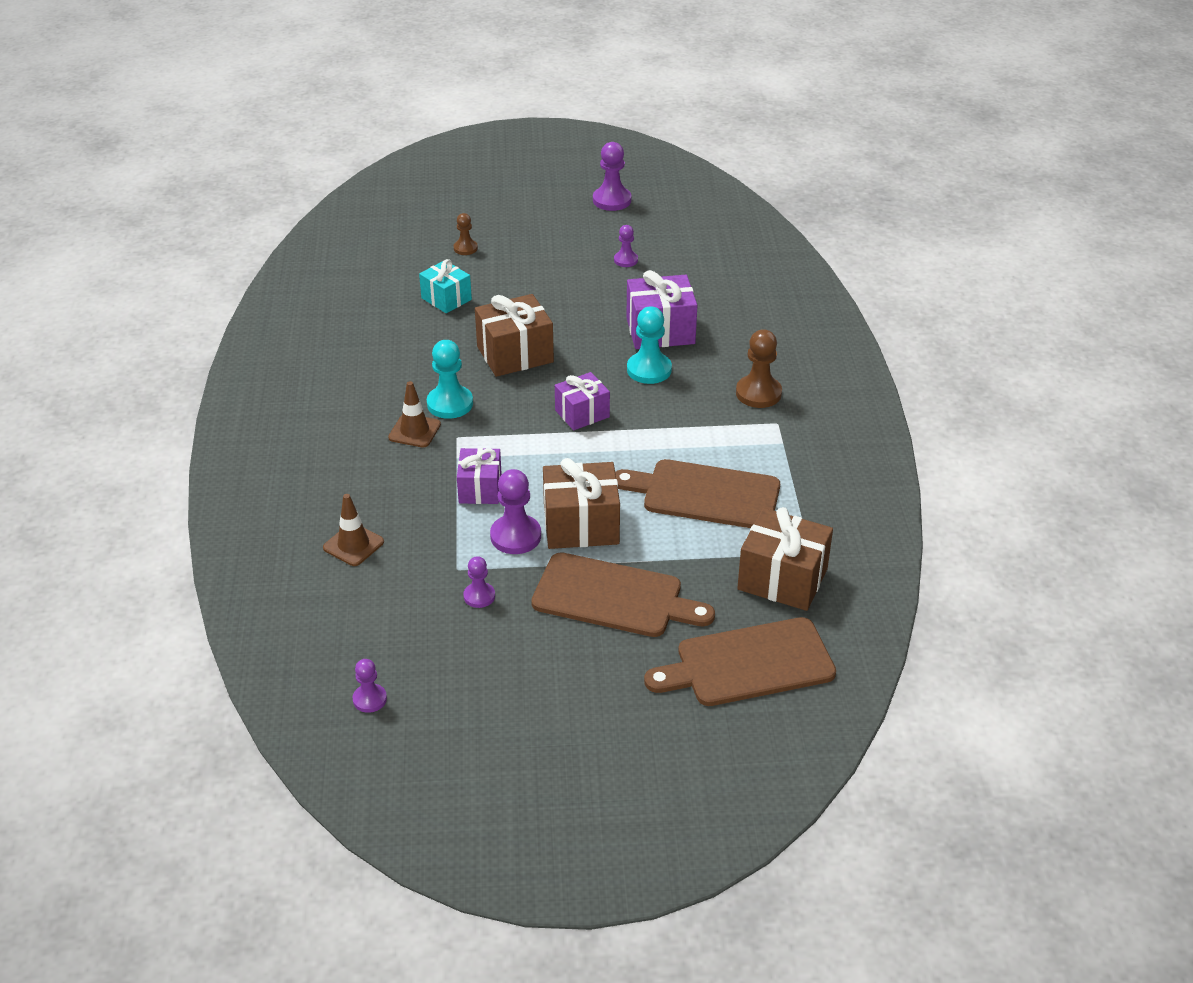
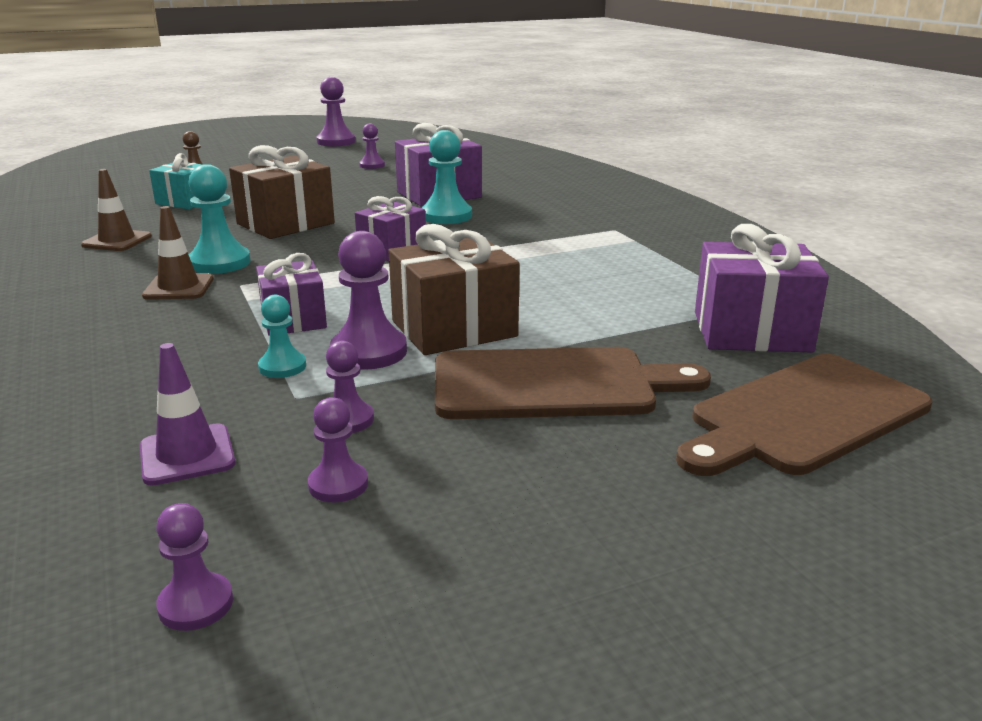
camera: 20 degrees left, 15 degrees down
(353, 545) = (111, 400): brown traffic cone -> brown traffic cone (117, 241)
(385, 602) = (187, 455): none -> purple traffic cone
(456, 644) = (338, 484): none -> purple pawn
(458, 538) = (282, 367): none -> turquoise pawn
(704, 494) = (586, 283): brown cutting board -> none
(758, 393) = (575, 216): brown pawn -> none
(782, 579) = (751, 331): brown gift -> purple gift

